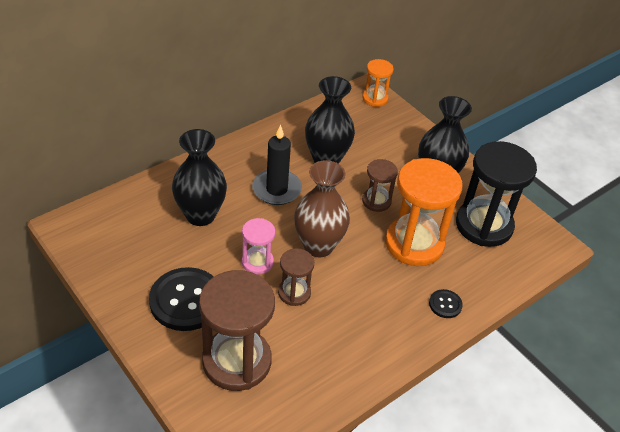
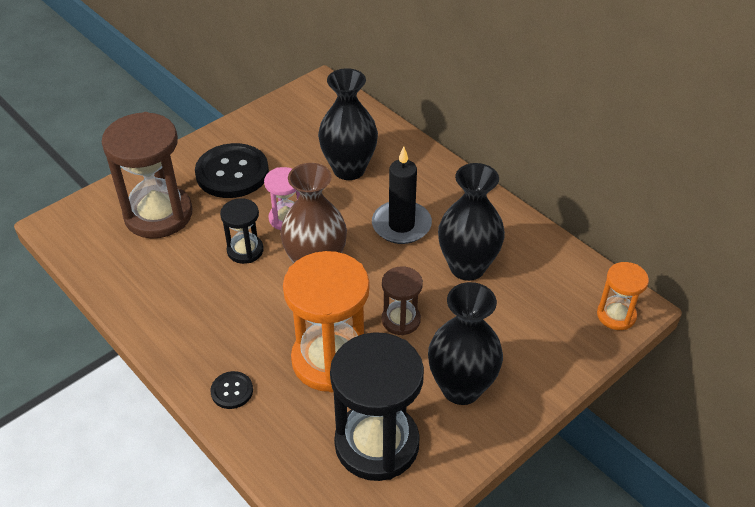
camera: 90 degrees right, 0 degrees up
(294, 293) = (245, 250): brown hourglass -> black hourglass

